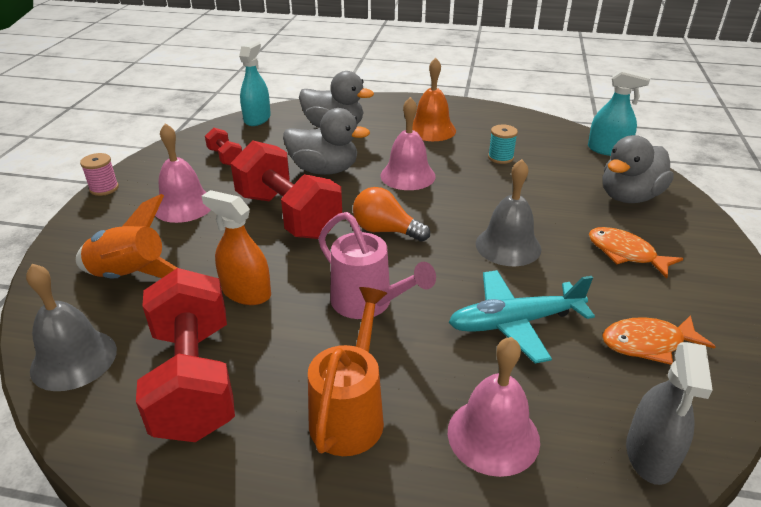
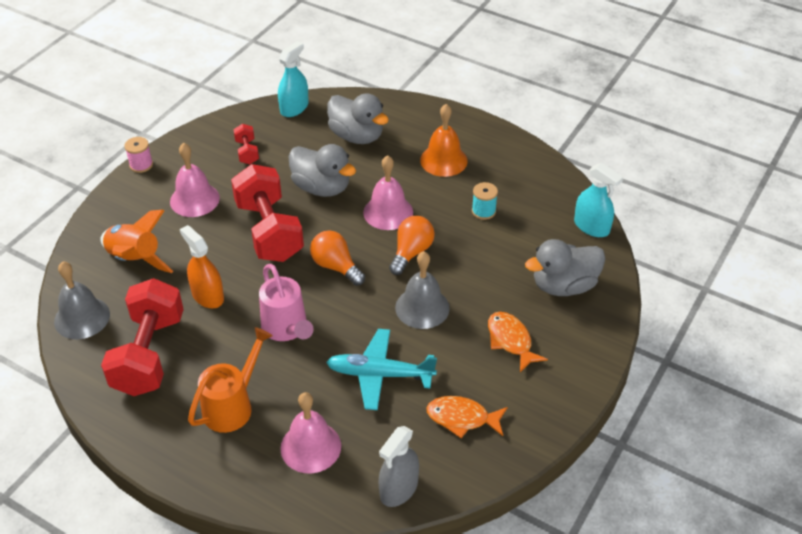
camera: 20 degrees right, 10 degrees up
(457, 202) = (411, 252): none -> orange light bulb

